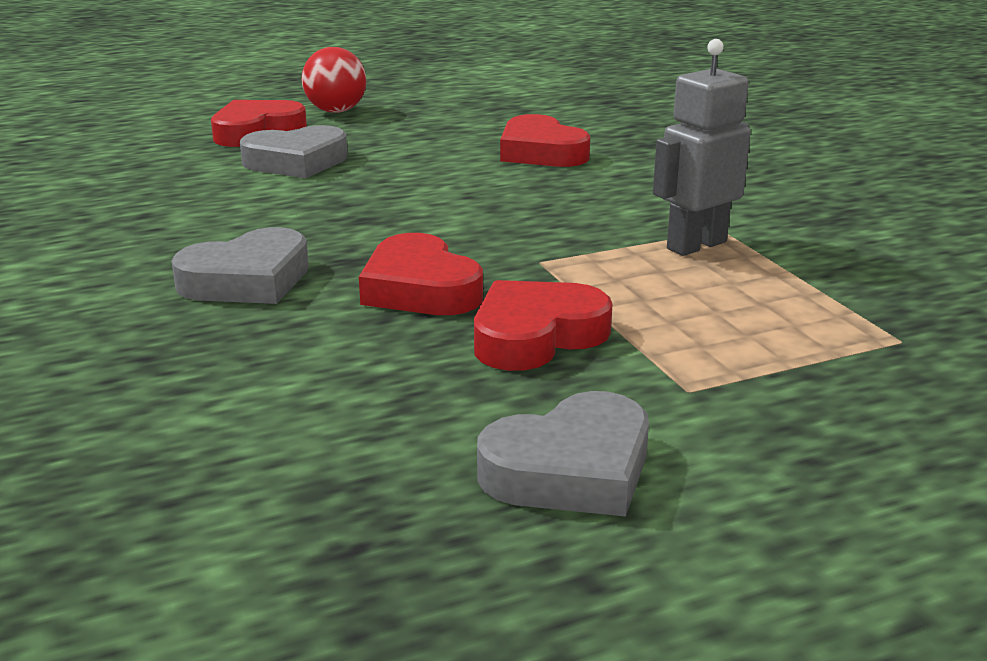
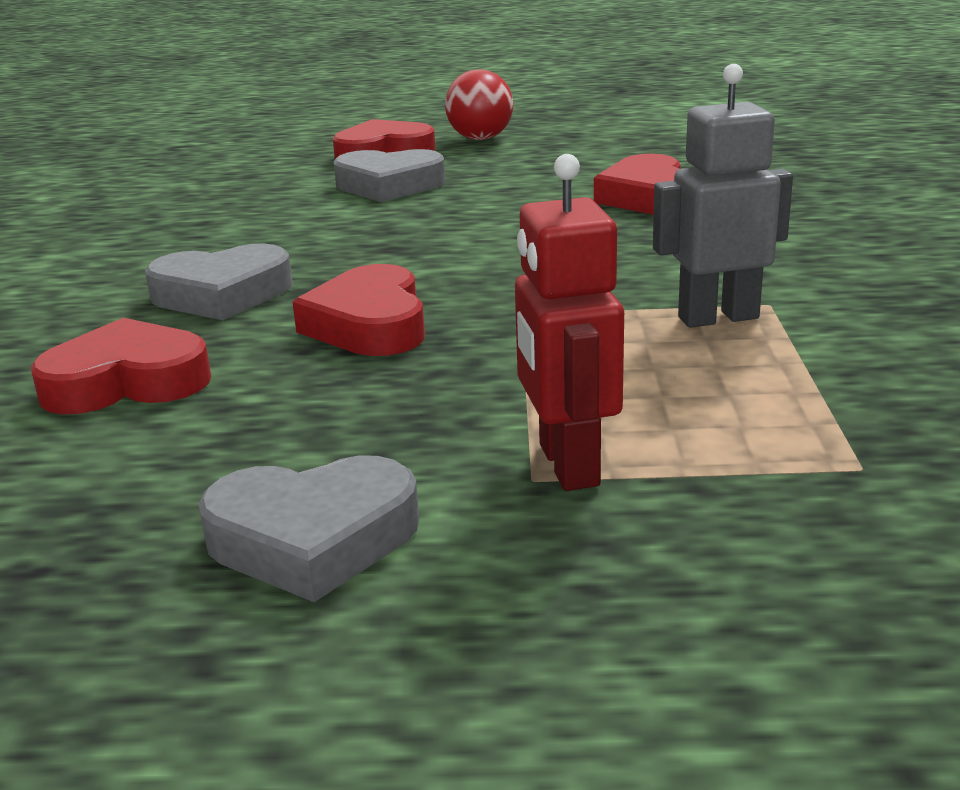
camera: 25 degrees right, 0 degrees up
(536, 336) = (432, 391): red heart -> red heart (126, 382)
(703, 375) = (567, 465): none -> red robot

